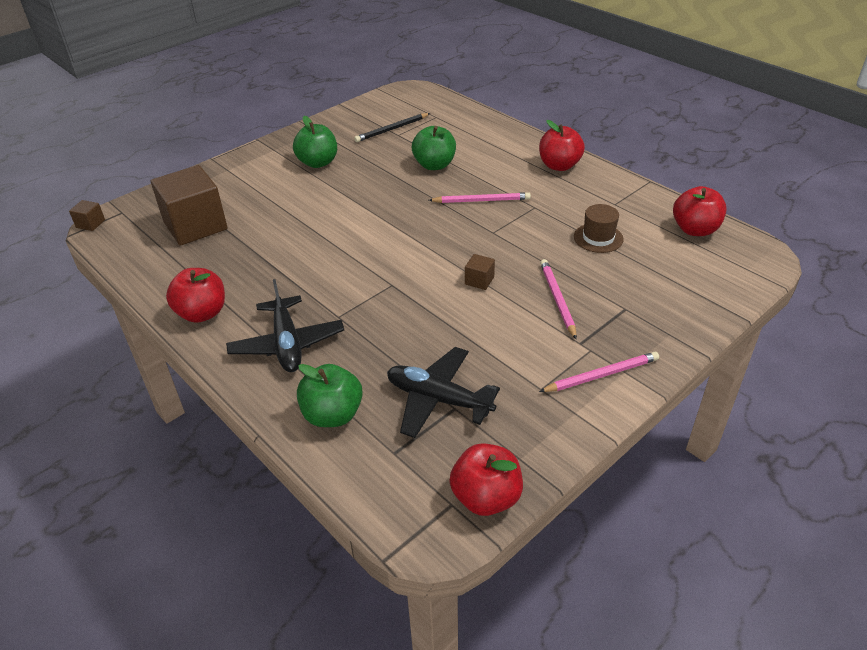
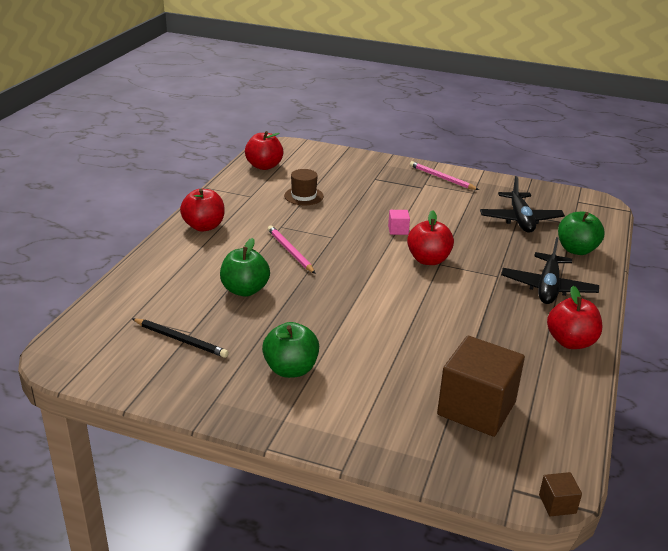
camera: 120 degrees left, 10 degrees down
(287, 344) = (548, 287): black plane -> black plane turned 150 degrees clockwise
(479, 280) = (398, 230): brown cube -> pink cube
(486, 497) = (562, 194): red apple -> red apple (428, 260)
(557, 299) = (389, 200): pink pencil -> none

